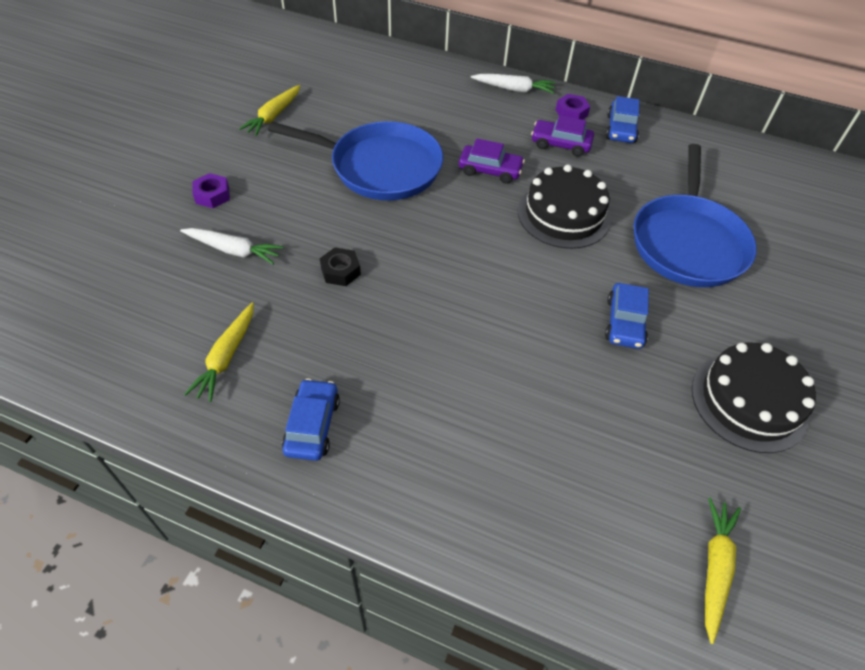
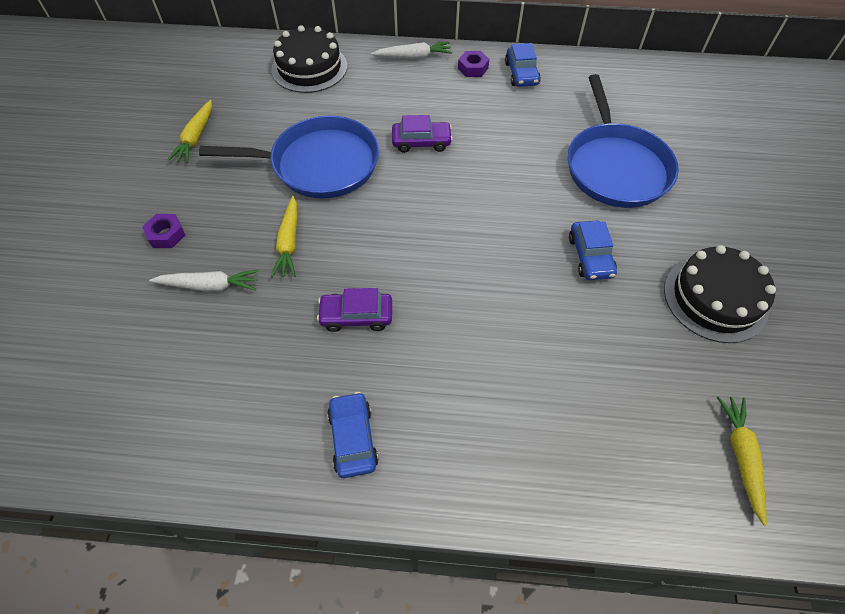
camera: 15 degrees left, 5 degrees up
(226, 357) = (245, 396): yellow carrot -> yellow carrot (289, 242)
(340, 271) = (321, 278): black nut -> none
(560, 144) = (474, 101): purple car -> purple car (356, 316)
(564, 214) = (502, 168): black cake -> black cake (309, 68)

